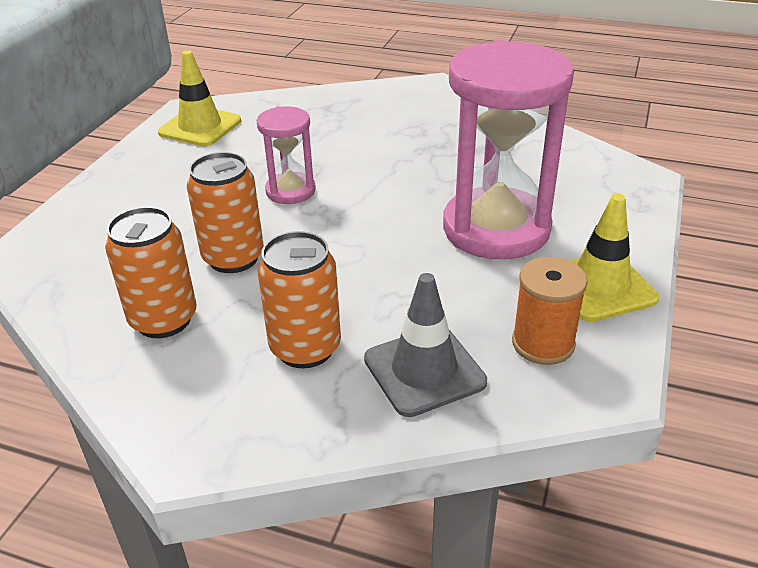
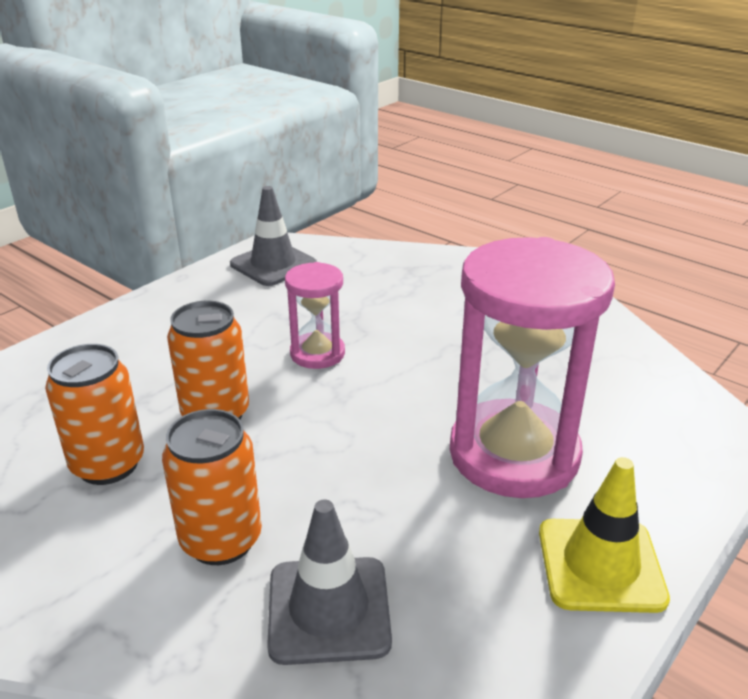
camera: 20 degrees right, 5 degrees down
(200, 127) = (273, 264): yellow traffic cone -> grey traffic cone
(543, 343) = (486, 620): orange spool -> none

